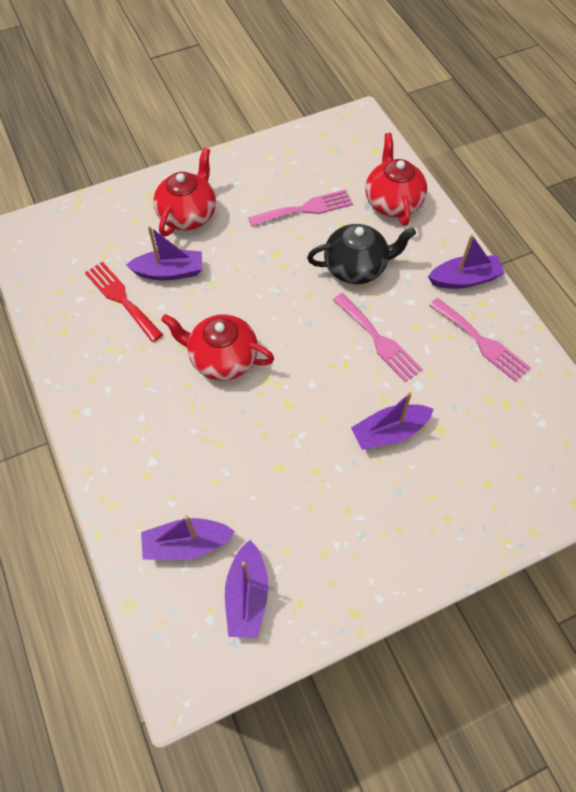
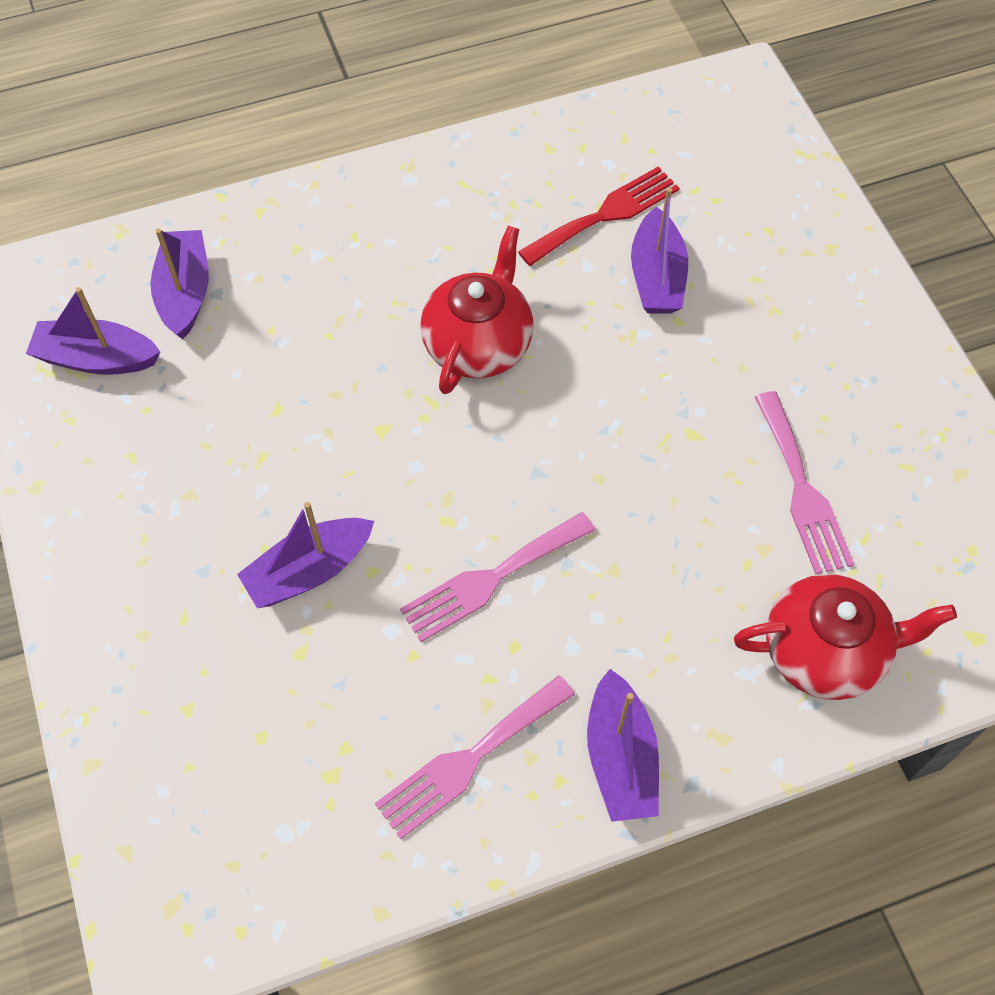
camera: 95 degrees right, 0 degrees up
(188, 215) = (783, 304): red teapot -> none
(356, 267) = (656, 562): black teapot -> none
(389, 432) = (309, 571): purple boat -> purple boat turned 105 degrees counterclockwise

